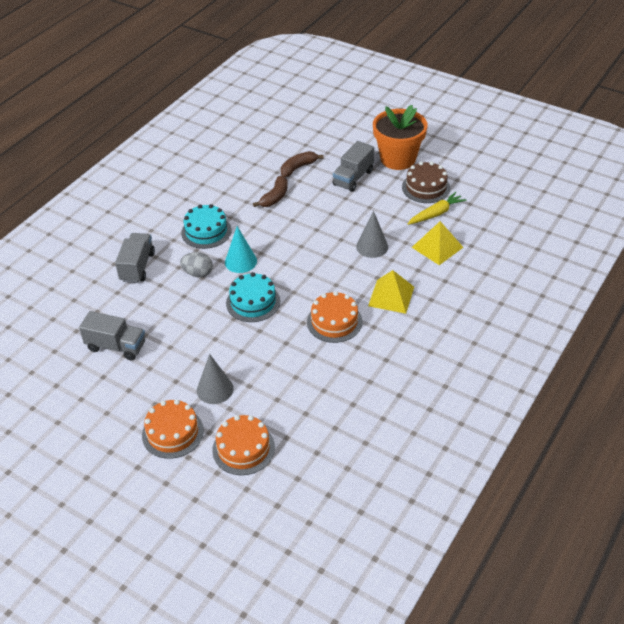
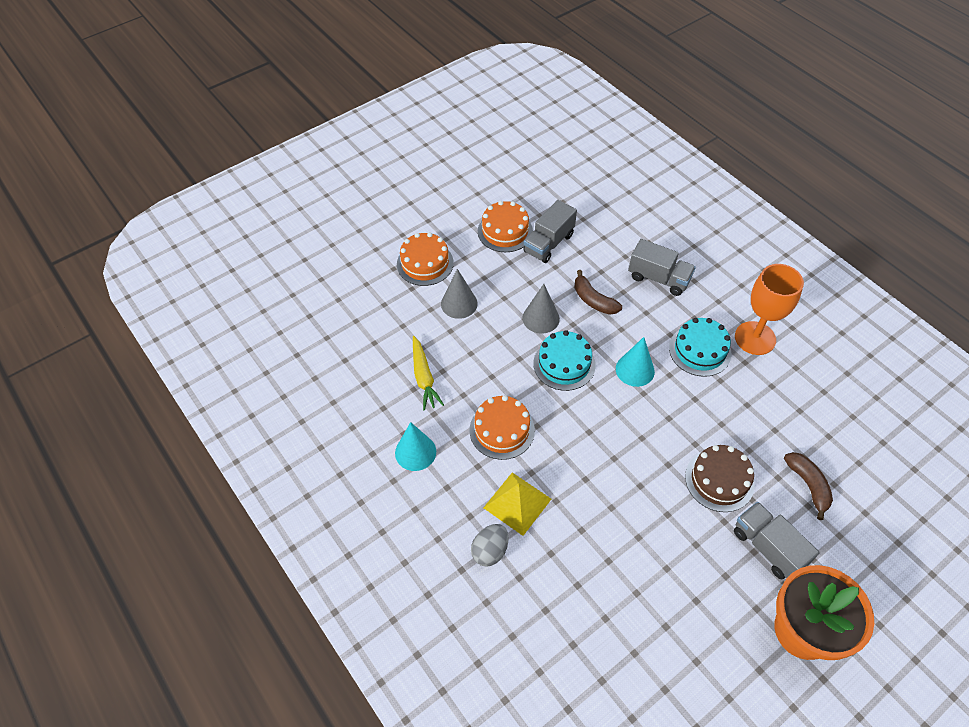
camera: 110 degrees right, 10 degrees up
(182, 206) = (755, 338): none -> orange goblet
(198, 273) = (629, 327): grey egg -> grey egg (490, 551)
(243, 448) = (380, 308): orange cake -> orange cake (505, 231)
(275, 197) = (747, 438): brown banana -> brown banana (593, 300)
(372, 246) = (613, 516): grey cone -> grey cone (541, 318)
(382, 367) = (415, 452): none -> turquoise cone
(426, 187) = (720, 641): brown cake -> brown cake (719, 480)
(436, 214) = (655, 627): yellow carrot -> yellow carrot (424, 377)
(437, 247) = (585, 597): yellow pyramid -> none

